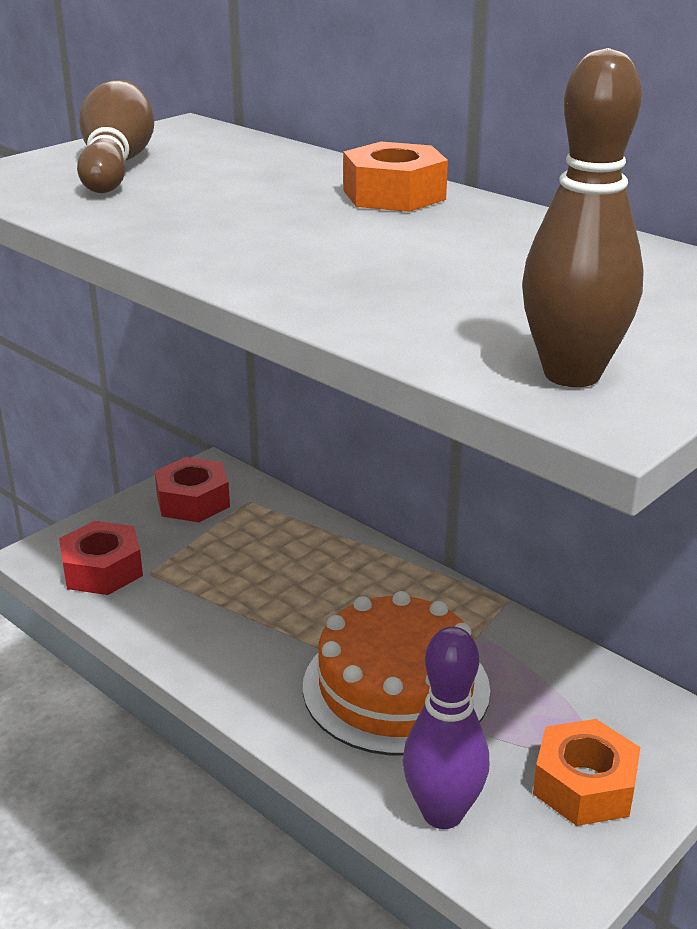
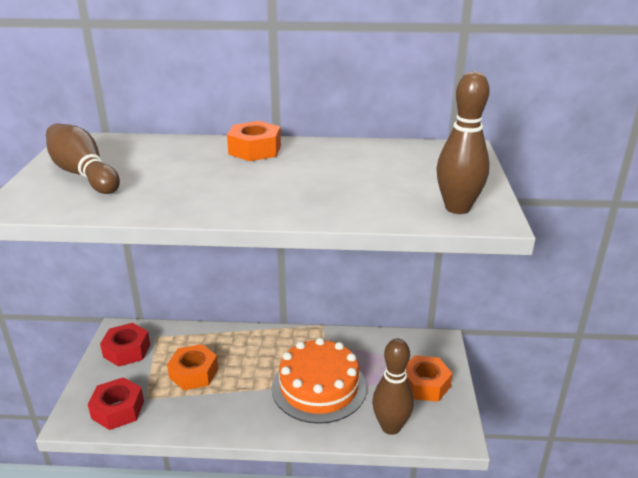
camera: 40 degrees left, 0 degrees up
(242, 573) = (194, 373): none -> orange nut
(442, 813) = (391, 427): purple bowling pin -> brown bowling pin

